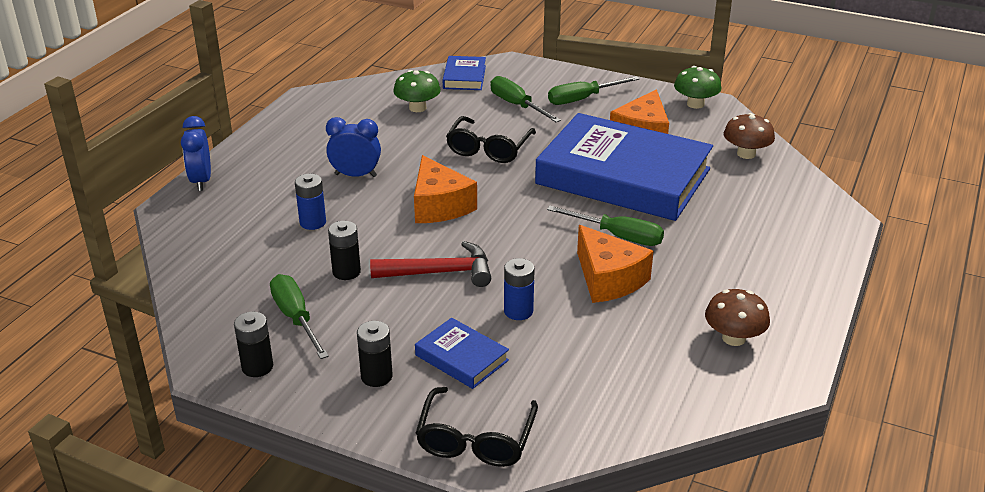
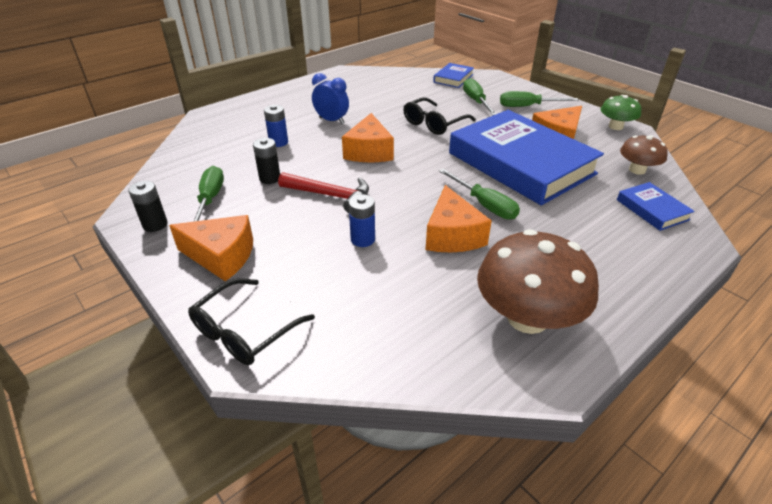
camera: 25 degrees right, 5 degrees up
(201, 181) = (238, 104): blue clock -> none
(376, 376) = (221, 256): black battery -> orange cheese
(417, 108) = (407, 90): green mushroom -> none
(461, 358) = (292, 262): blue book -> blue book (652, 210)
(733, 338) = (527, 317): brown mushroom -> brown mushroom, size x1.83

